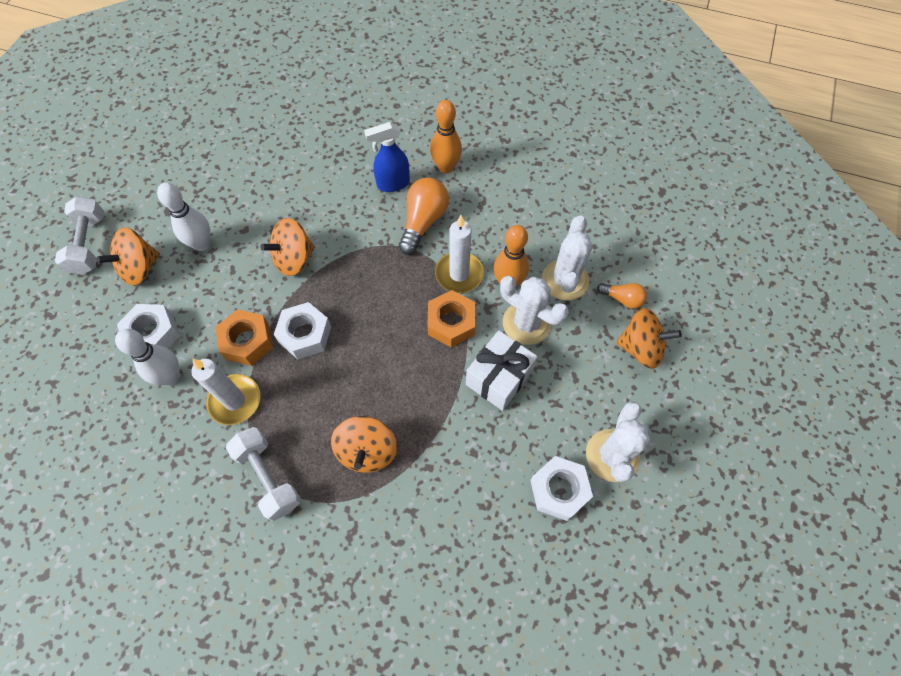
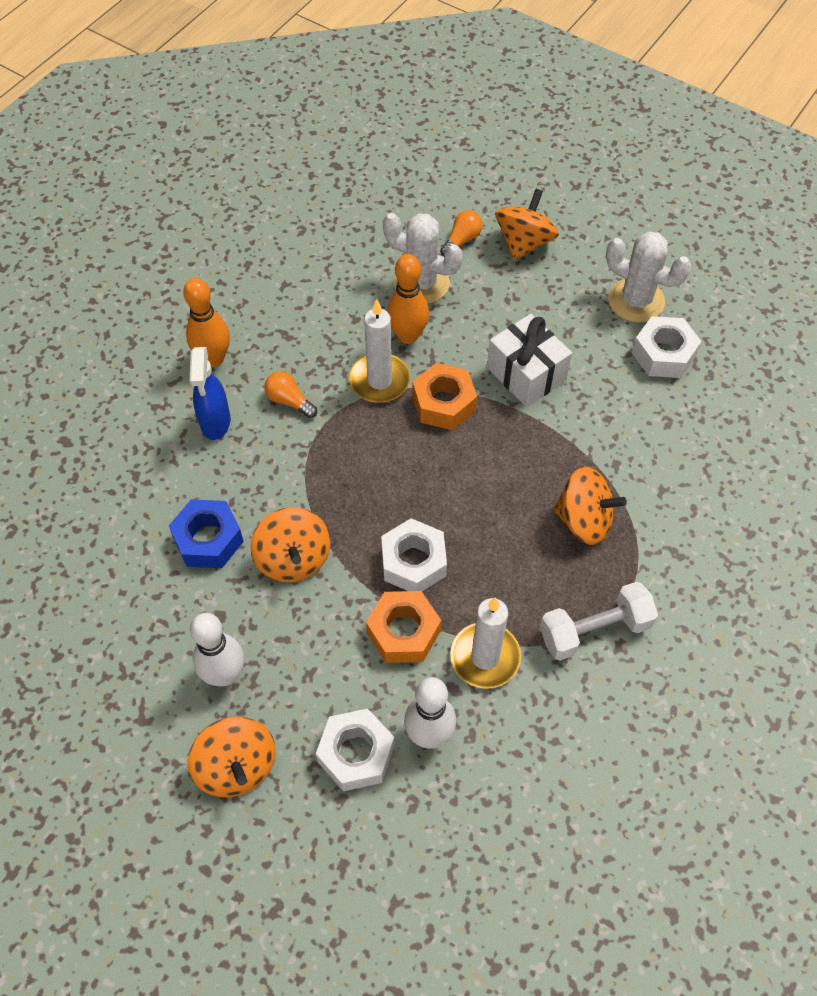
camera: 75 degrees left, 5 degrees down
(89, 244) = (163, 843): white dumbbell -> none
(299, 207) = (208, 540): none -> blue nut
(423, 222) = (289, 401): orange light bulb -> orange light bulb, size x0.57
(526, 323) = (465, 332): white cactus -> none

